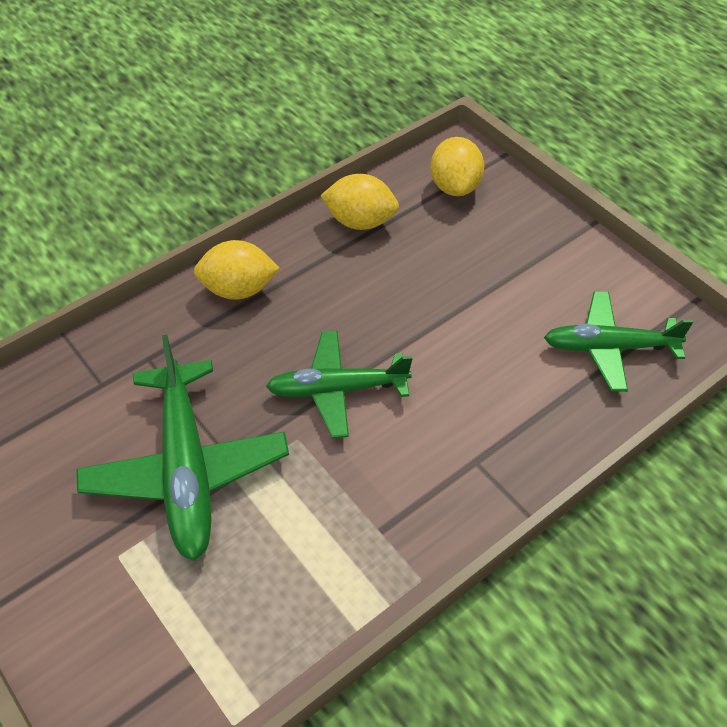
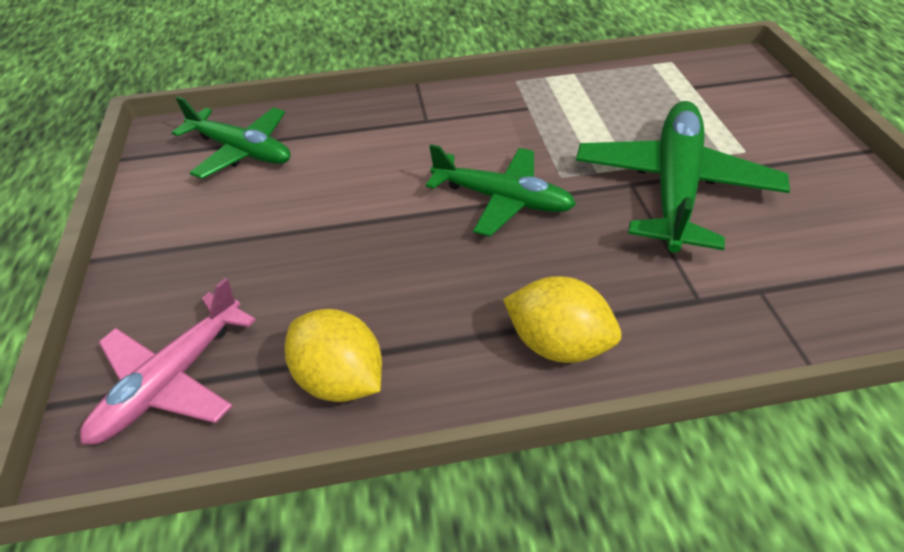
camera: 150 degrees left, 5 degrees down
(455, 186) = (173, 379): yellow lemon -> pink plane

